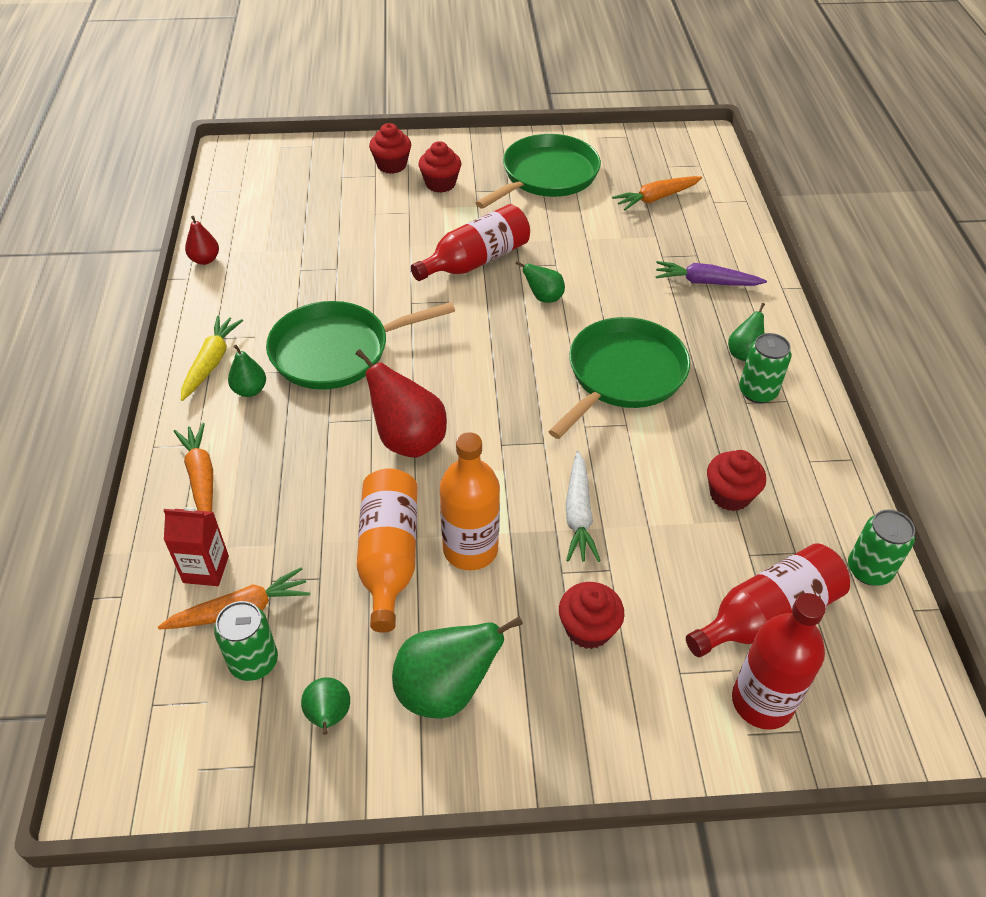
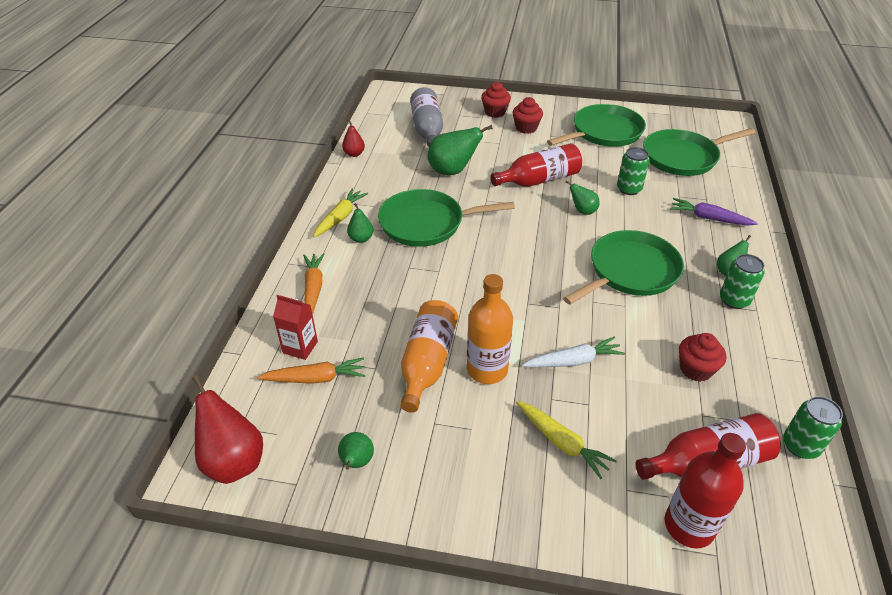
camera: 15 degrees right, 5 degrees down
(254, 662) = (315, 414): green can -> green can (629, 189)
(302, 205) = (427, 129): none -> grey bottle
(408, 440) = (461, 289): red pear -> red pear (234, 461)
(445, 690) = (444, 463): green pear -> green pear (452, 171)
(578, 514) = (573, 361): white carrot -> white carrot turned 120 degrees counterclockwise
(588, 629) = (562, 443): red cupcake -> yellow carrot
(656, 198) = (683, 157): orange carrot -> green pan

